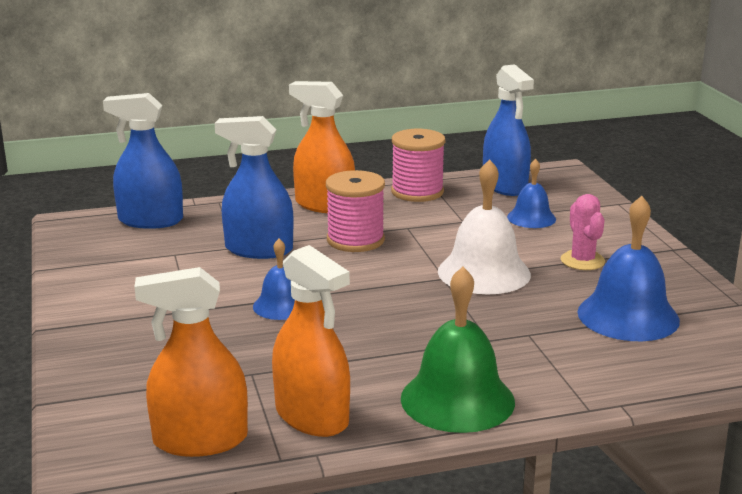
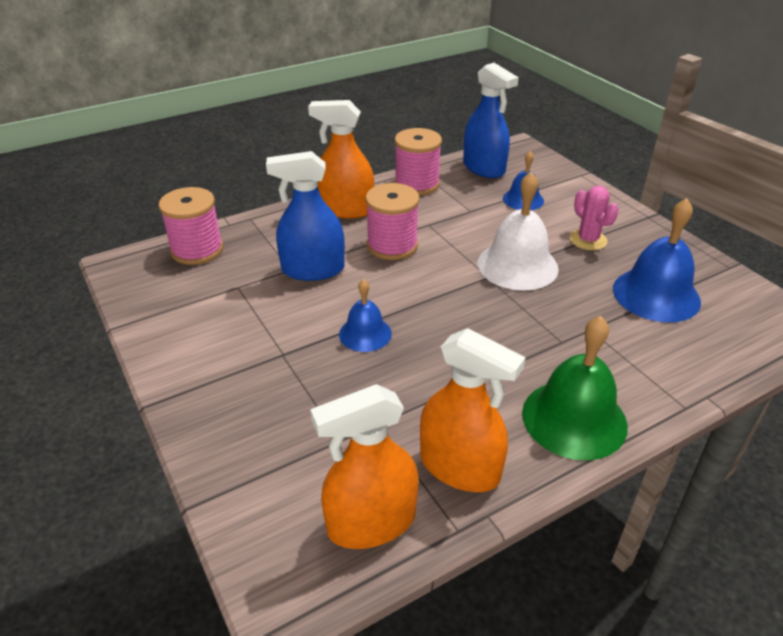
camera: 15 degrees left, 15 degrees up
(150, 220) = (197, 250): blue spray bottle -> pink spool

